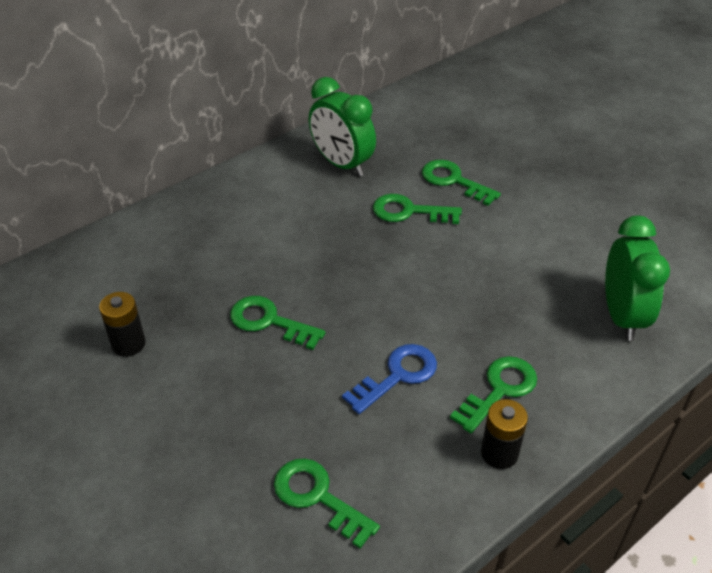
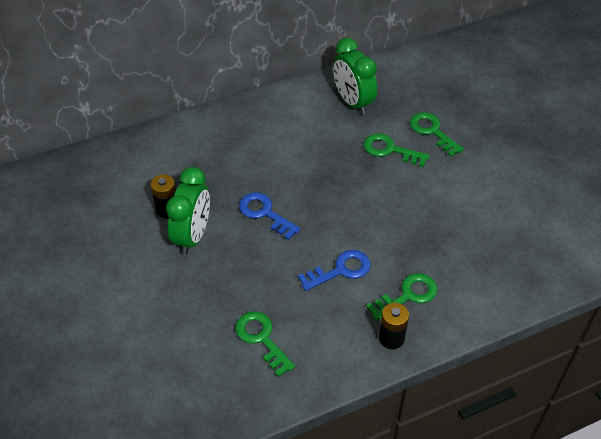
camera: 15 degrees right, 5 degrees up
(270, 322) = (265, 213): green key -> blue key
(622, 316) = (518, 262): green clock -> green clock (193, 236)

